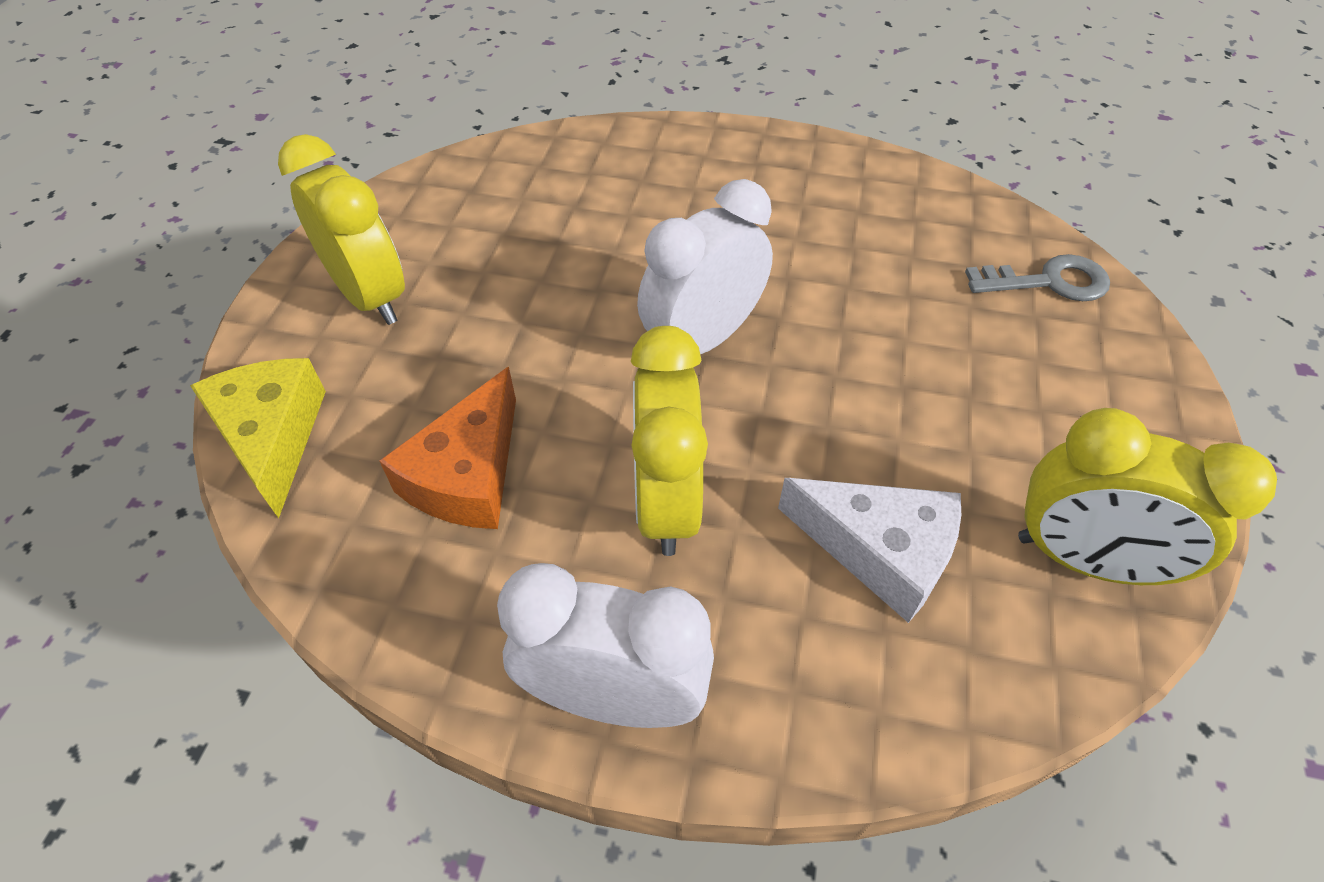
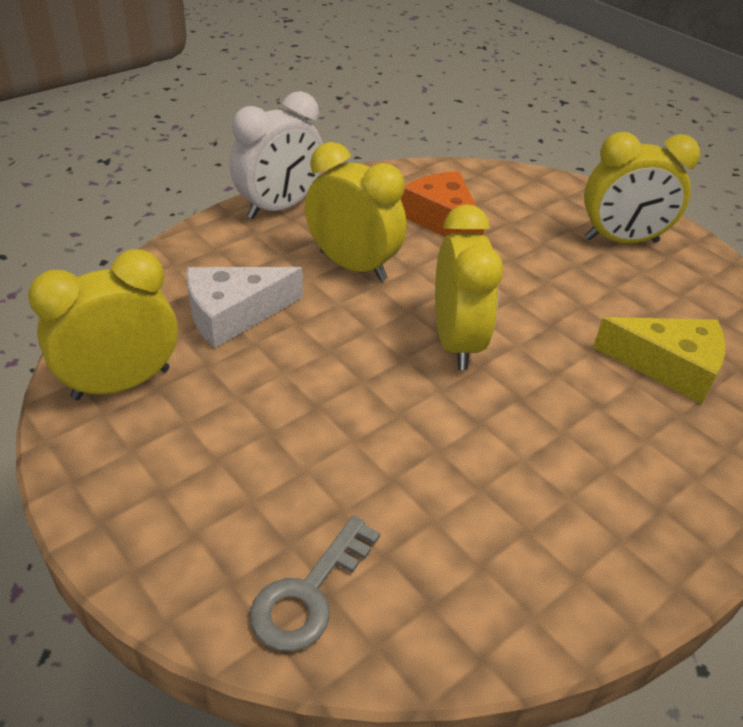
camera: 125 degrees right, 10 degrees down
(272, 437) = (528, 182): yellow cheese -> yellow cheese (668, 366)
(702, 340) = (456, 342): white clock -> yellow clock

